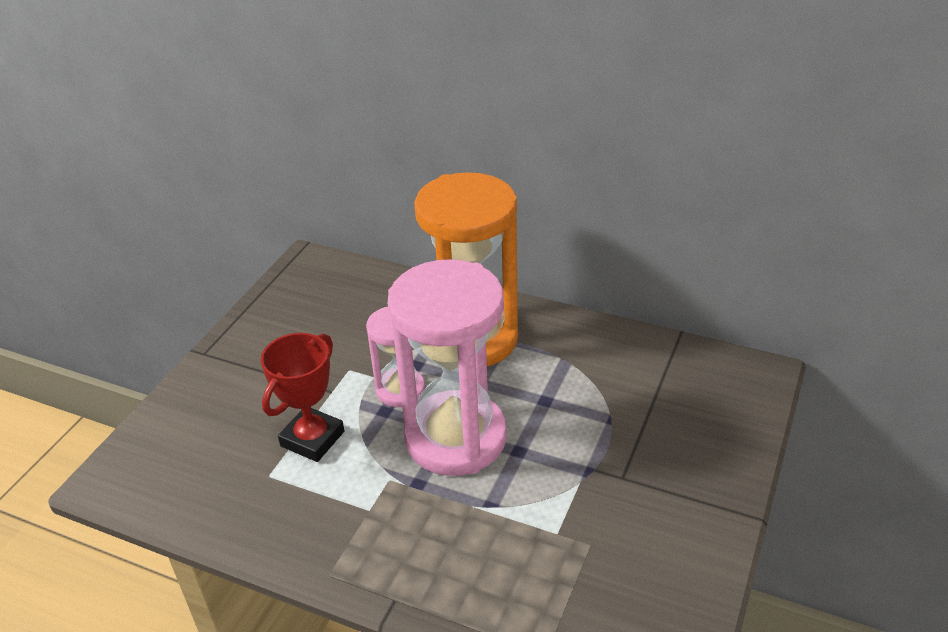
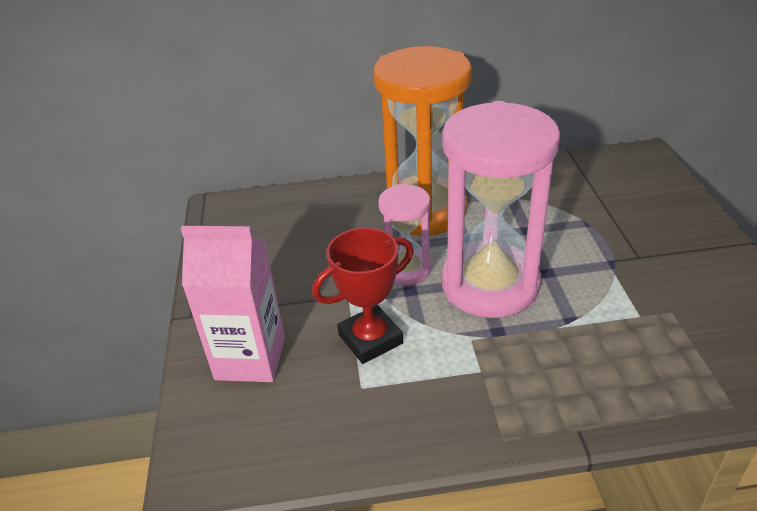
camera: 30 degrees left, 0 degrees up
(213, 410) = (250, 358): none -> pink carton
(312, 439) = (370, 339): red trophy -> red trophy turned 60 degrees clockwise

